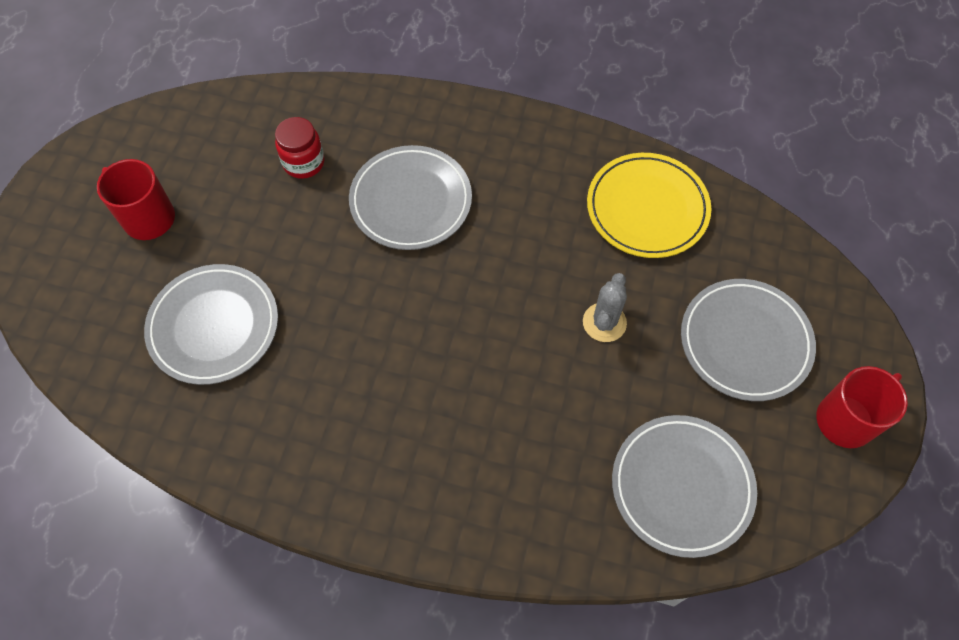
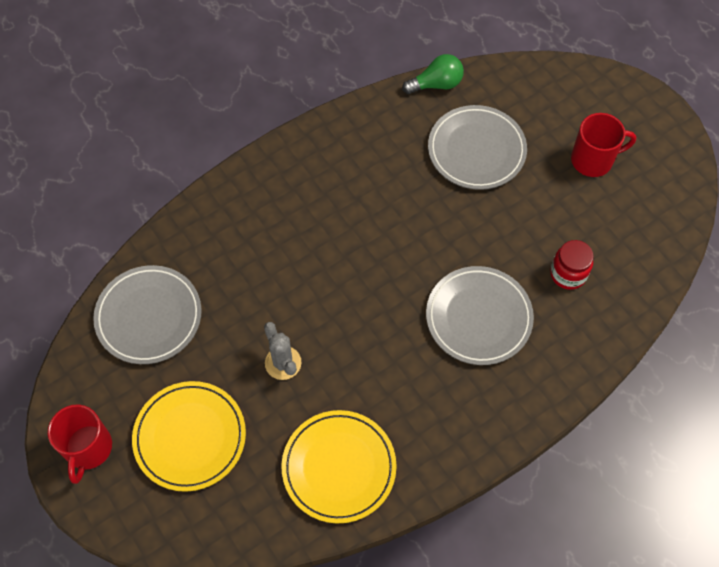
camera: 130 degrees right, 0 degrees up
(146, 429) = (436, 84): none -> green light bulb
(745, 342) = (190, 437): grey plate -> yellow plate

